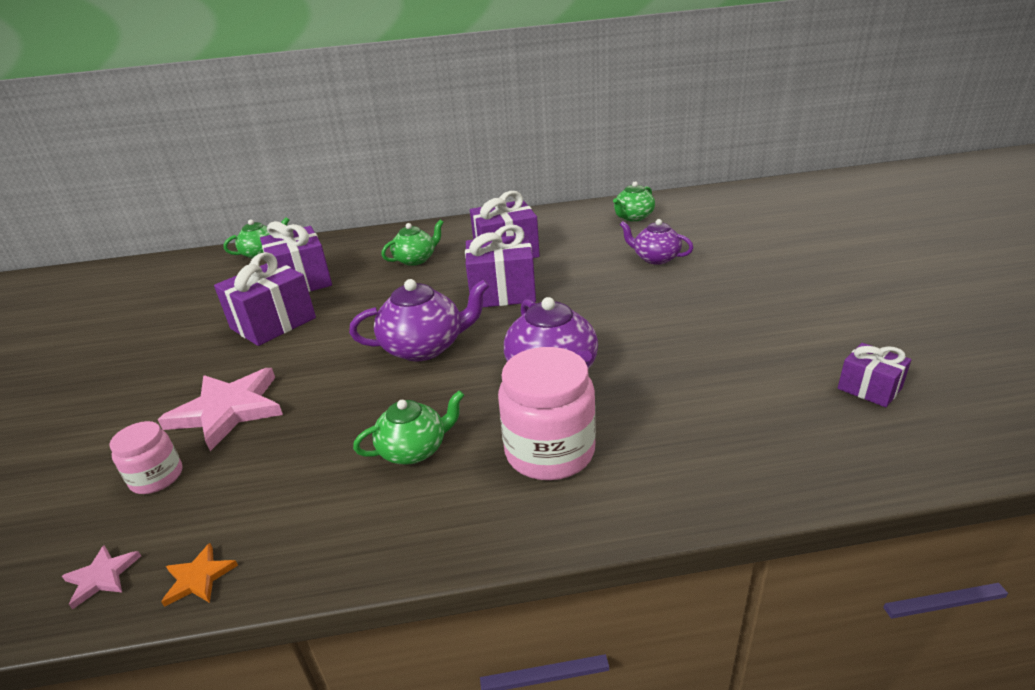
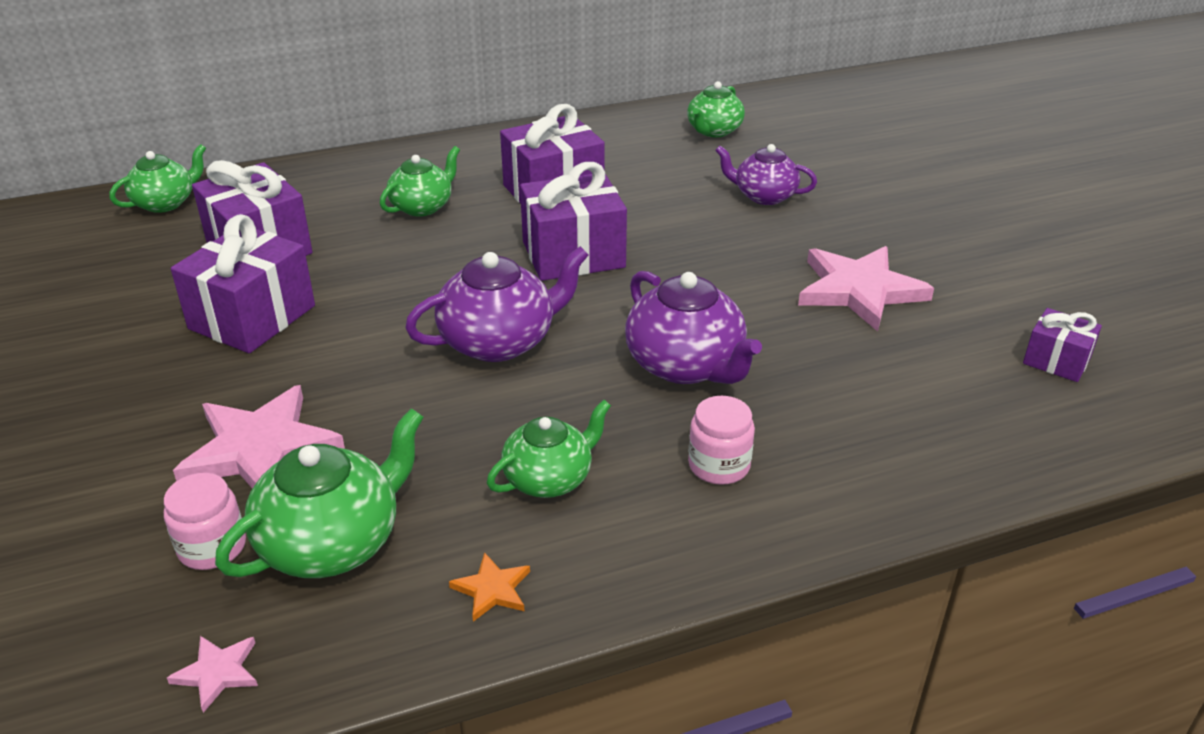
camera: 15 degrees left, 5 degrees up
(199, 578) = (350, 657): orange star -> orange star (492, 589)
(237, 483) = (332, 543): none -> green teapot
(549, 451) = (719, 465): pink jar -> pink jar, size x0.56
(709, 325) = (859, 290): none -> pink star

